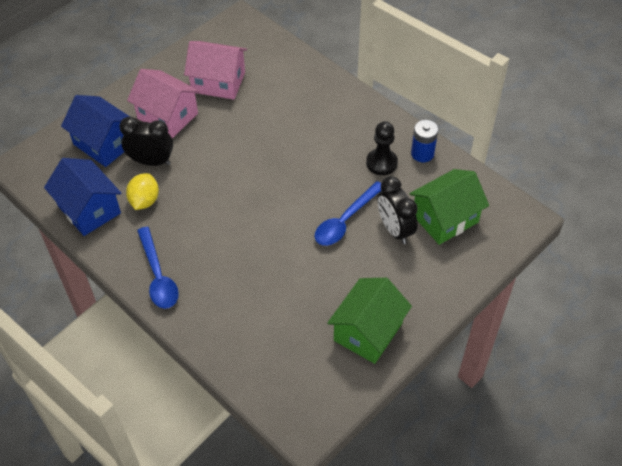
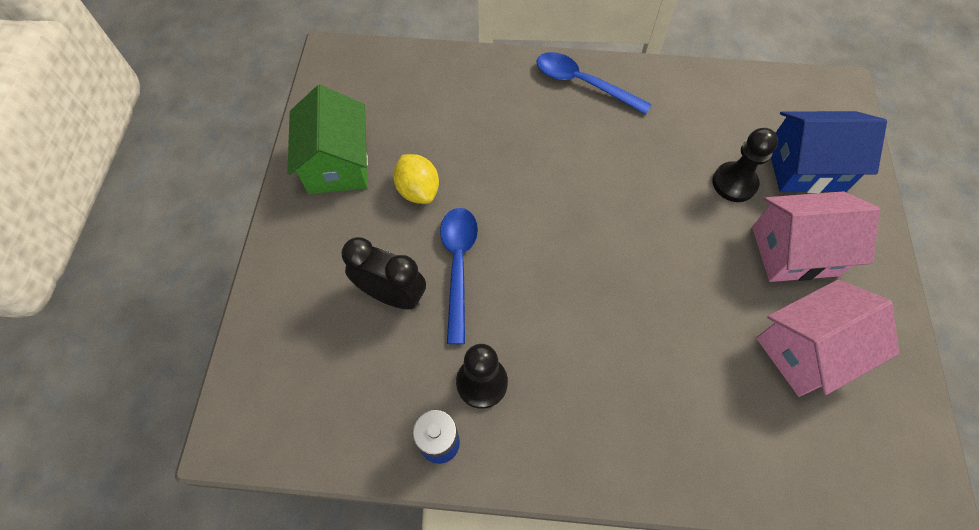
camera: 140 degrees right, 10 degrees up
(89, 209) = (720, 95): blue house -> none
(144, 201) = (684, 138): yellow lemon -> yellow lemon (418, 190)
(151, 161) = (734, 183): black clock -> black pawn
(445, 218) = (340, 356): green house -> none

